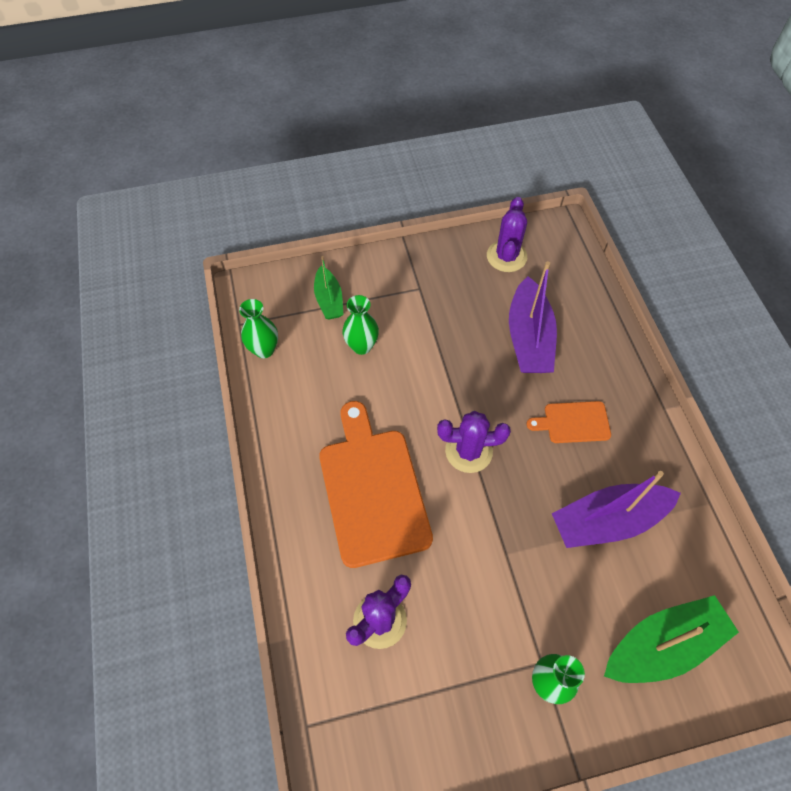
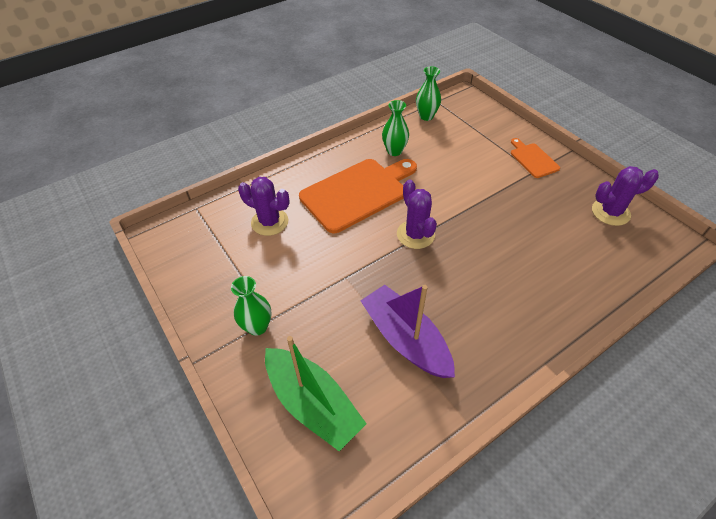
camera: 70 degrees right, 10 degrees down
(329, 300) = (486, 131): green boat -> none
(361, 346) = (461, 157): green vase -> green vase (394, 151)
(529, 338) = (542, 246): purple boat -> none
(573, 422) = (482, 294): orange cutting board -> orange cutting board (533, 159)

